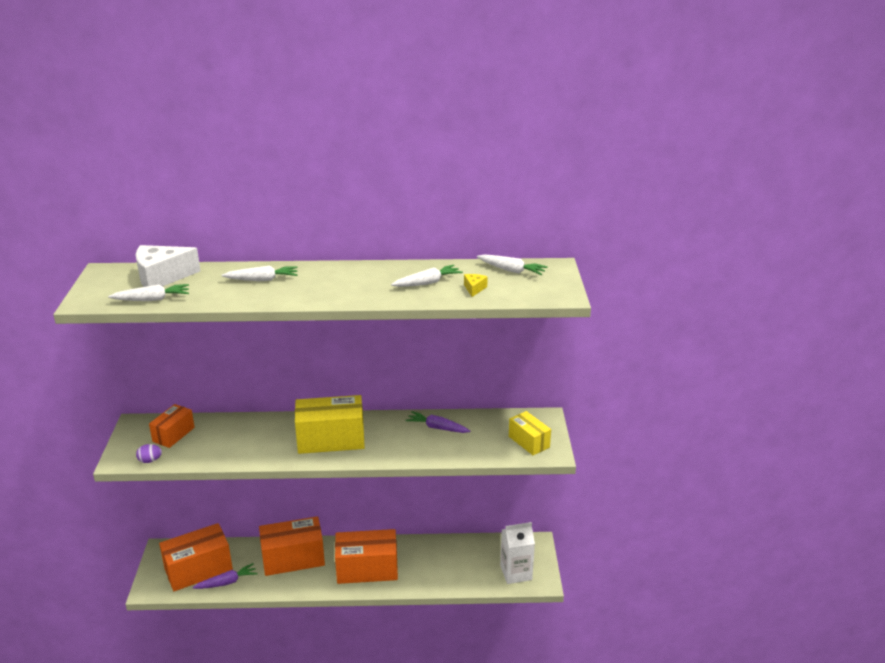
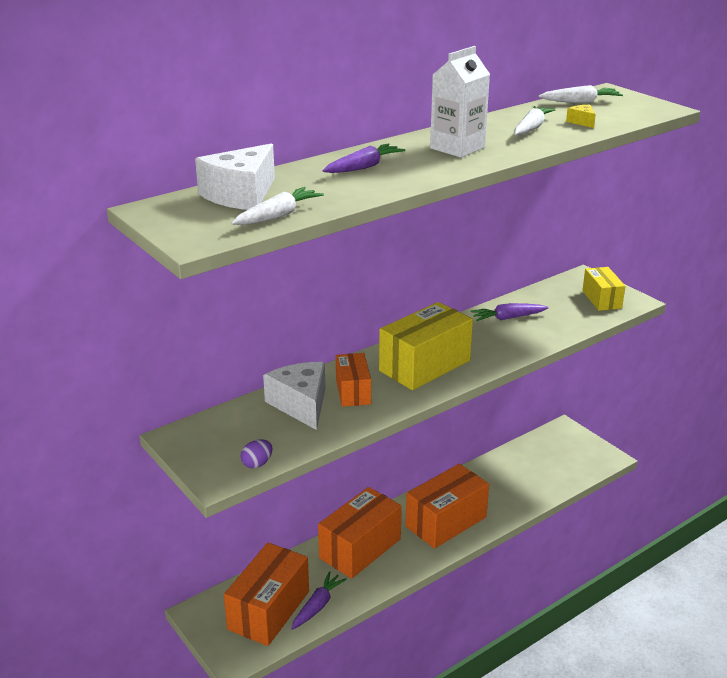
camera: 35 degrees left, 0 degrees up
(173, 434) = (243, 428): orange box -> orange box (353, 391)
(223, 433) = (301, 404): none -> white cheese
(262, 280) = (363, 167): white carrot -> purple carrot
(516, 572) = (578, 460): white carton -> white carton (457, 148)
(529, 442) = (601, 299): yellow box -> yellow box turned 60 degrees clockwise

